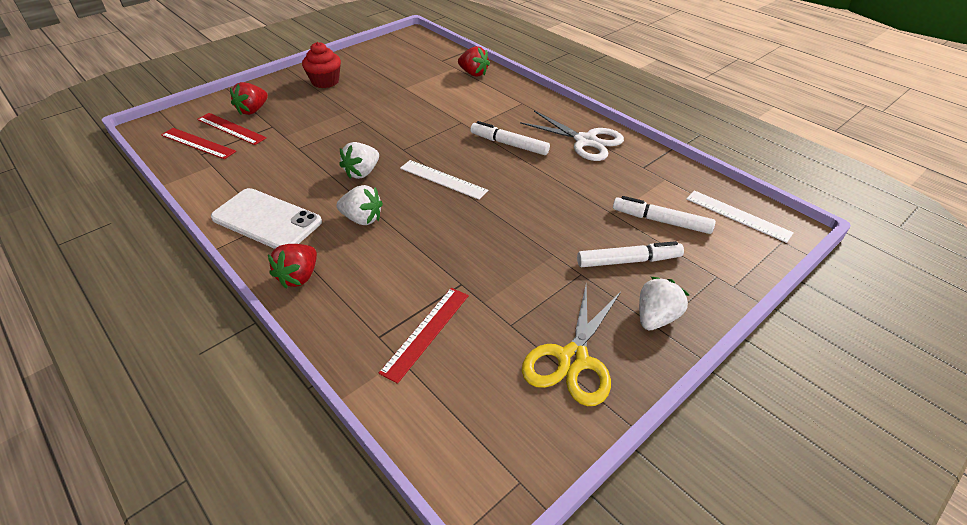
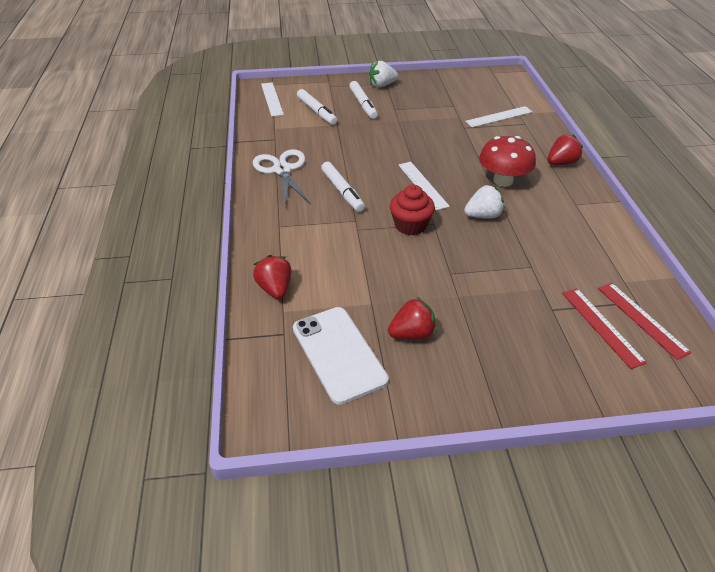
camera: 145 degrees left, 0 degrees up
(253, 110) = (571, 348): red strawberry -> red strawberry (412, 333)
(266, 220) = (576, 206): white phone -> white phone (339, 354)
(325, 82) = (460, 363): red cupcake -> red cupcake (410, 225)
(362, 219) = (503, 180): white strawberry -> red mushroom
(426, 332) = (499, 117): red ruler -> white ruler
(573, 359) = (437, 87): yellow scissors -> none
(628, 261) = (363, 104): white marker -> white marker turned 135 degrees counterclockwise

